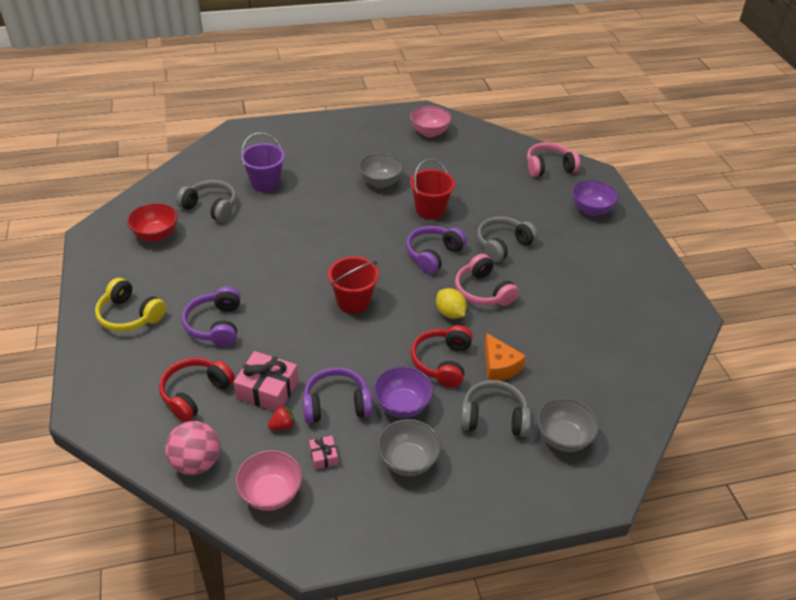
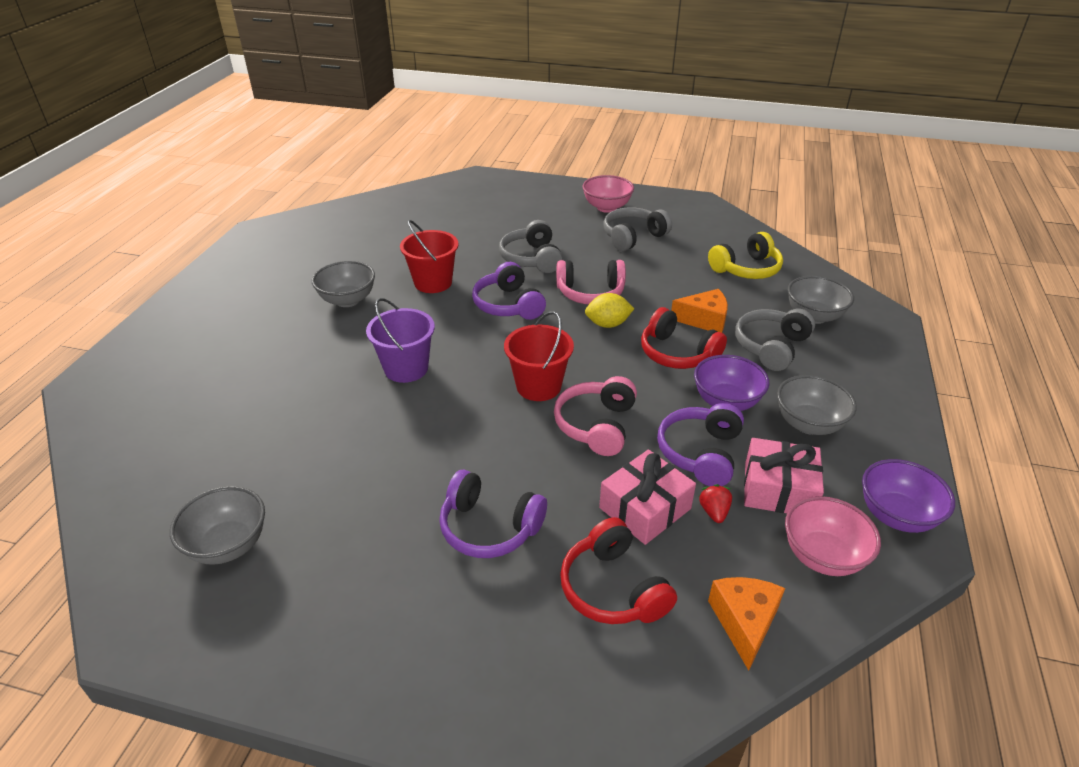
camera: 60 degrees left, 5 degrees down
(130, 315) = (393, 630): yellow headphones -> yellow headphones (746, 269)
(156, 235) = (228, 545): red bowl -> grey bowl
(196, 462) = (744, 622): pink ball -> orange cheese
(211, 207) = (231, 463): grey headphones -> grey headphones (633, 237)
(265, 183) = (239, 393): purple bucket -> purple bucket (406, 368)
(323, 456) = (778, 489): pink gift -> pink gift, size x1.96
(429, 132) = (300, 239): pink bowl -> pink bowl (606, 207)
(549, 167) = (442, 195): pink headphones -> pink headphones (596, 425)
(591, 210) = (526, 197): purple bowl -> purple bowl (896, 515)

